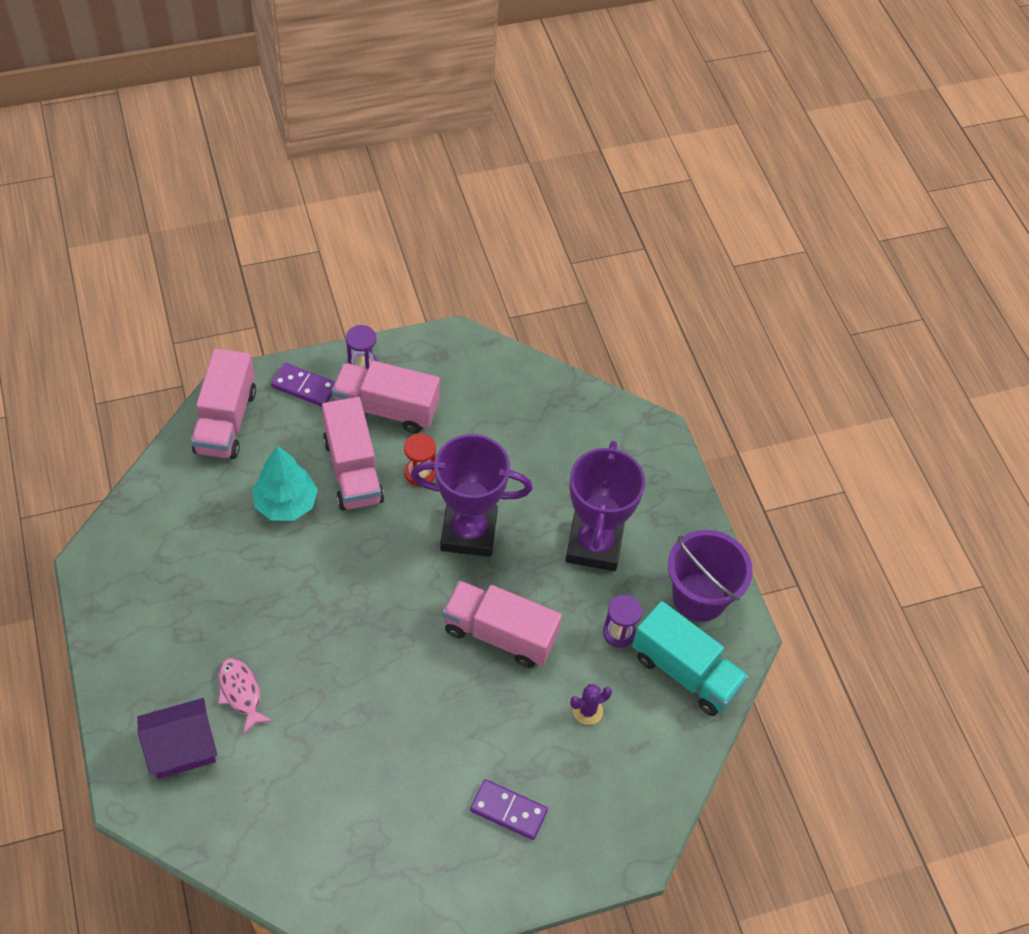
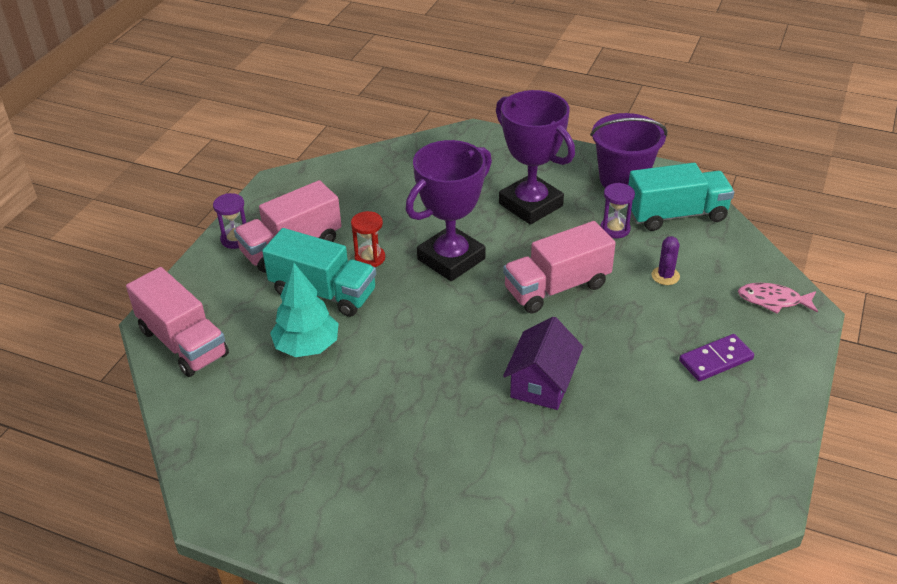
camera: 45 degrees left, 15 degrees down
(182, 748) = (474, 542): purple house -> purple house (542, 383)
(241, 693) = (458, 470): pink fish -> pink fish (773, 300)
(304, 387) = (212, 280): purple domino -> none
(353, 470) = (323, 292): pink truck -> turquoise truck

